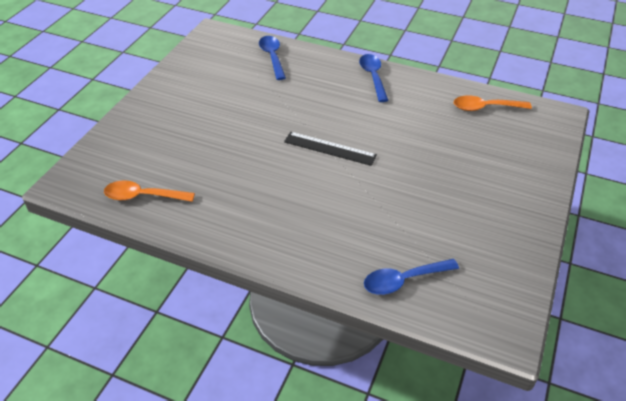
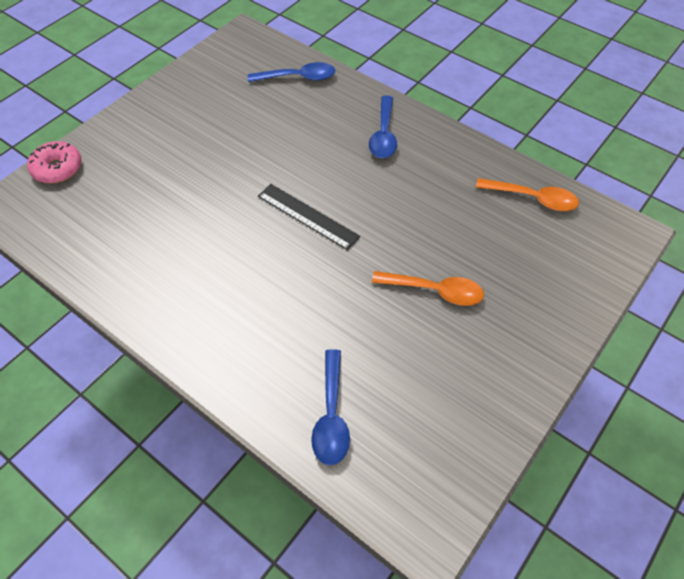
camera: 165 degrees left, 10 degrees up
(373, 77) = (191, 327): blue spoon -> blue spoon (383, 135)
(485, 107) = (82, 235): orange spoon -> orange spoon (435, 291)
(550, 145) = (57, 169): none -> pink donut

